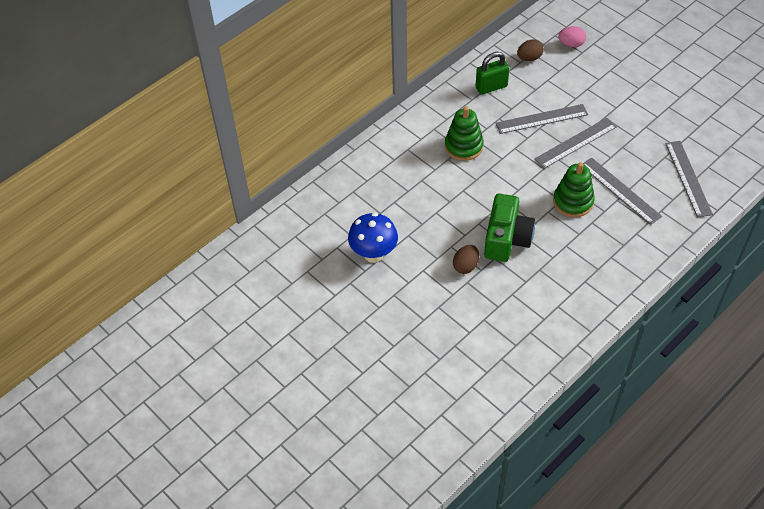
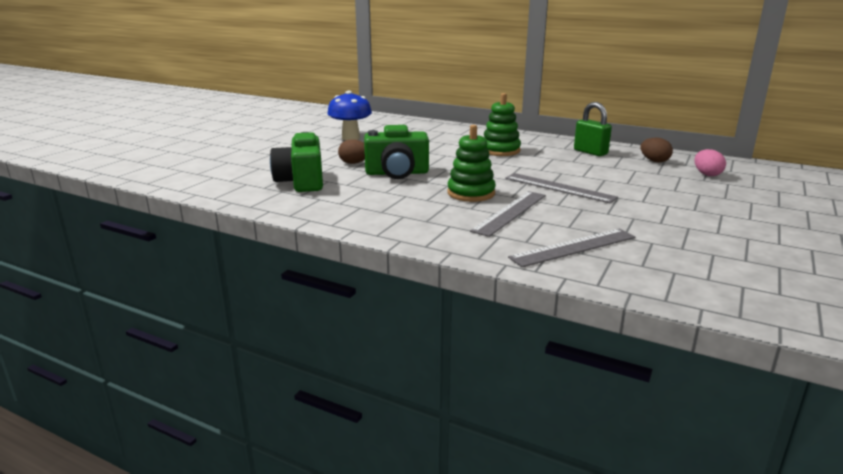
camera: 70 degrees right, 30 degrees down
(509, 314) = (301, 182): none -> green camera
(541, 119) = (574, 172): grey ruler -> none

